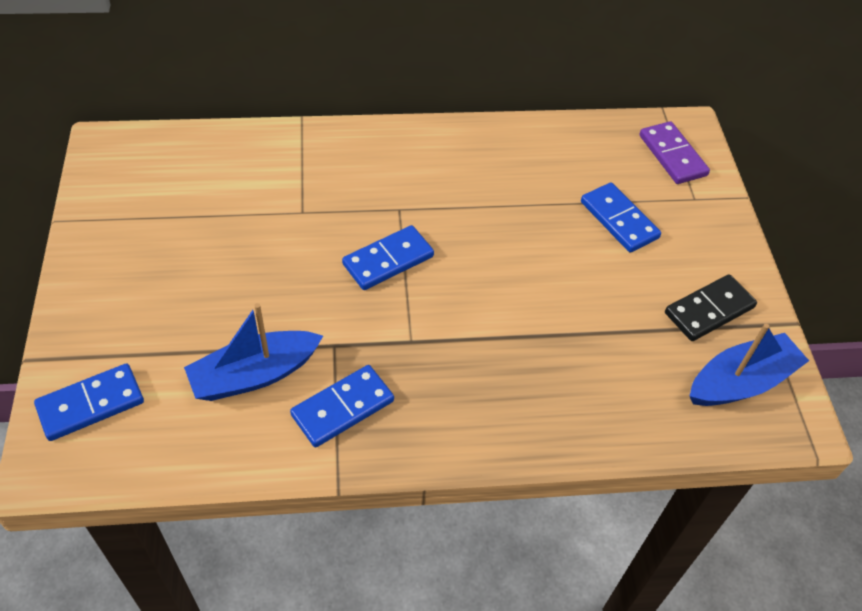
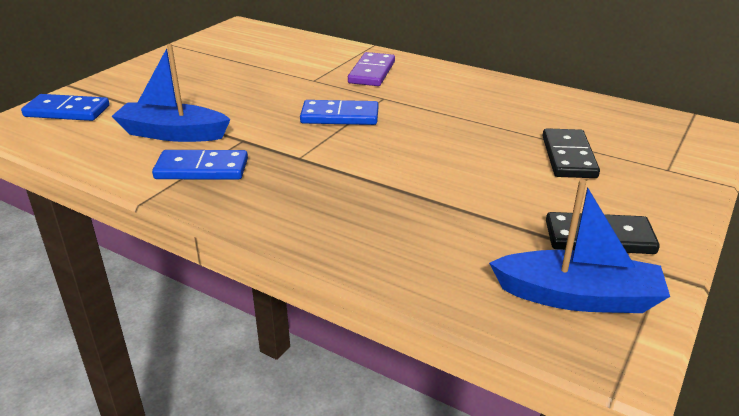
camera: 40 degrees right, 20 degrees down
(619, 220) = (568, 157): blue domino -> black domino
(672, 155) = (673, 139): purple domino -> purple domino (372, 72)

